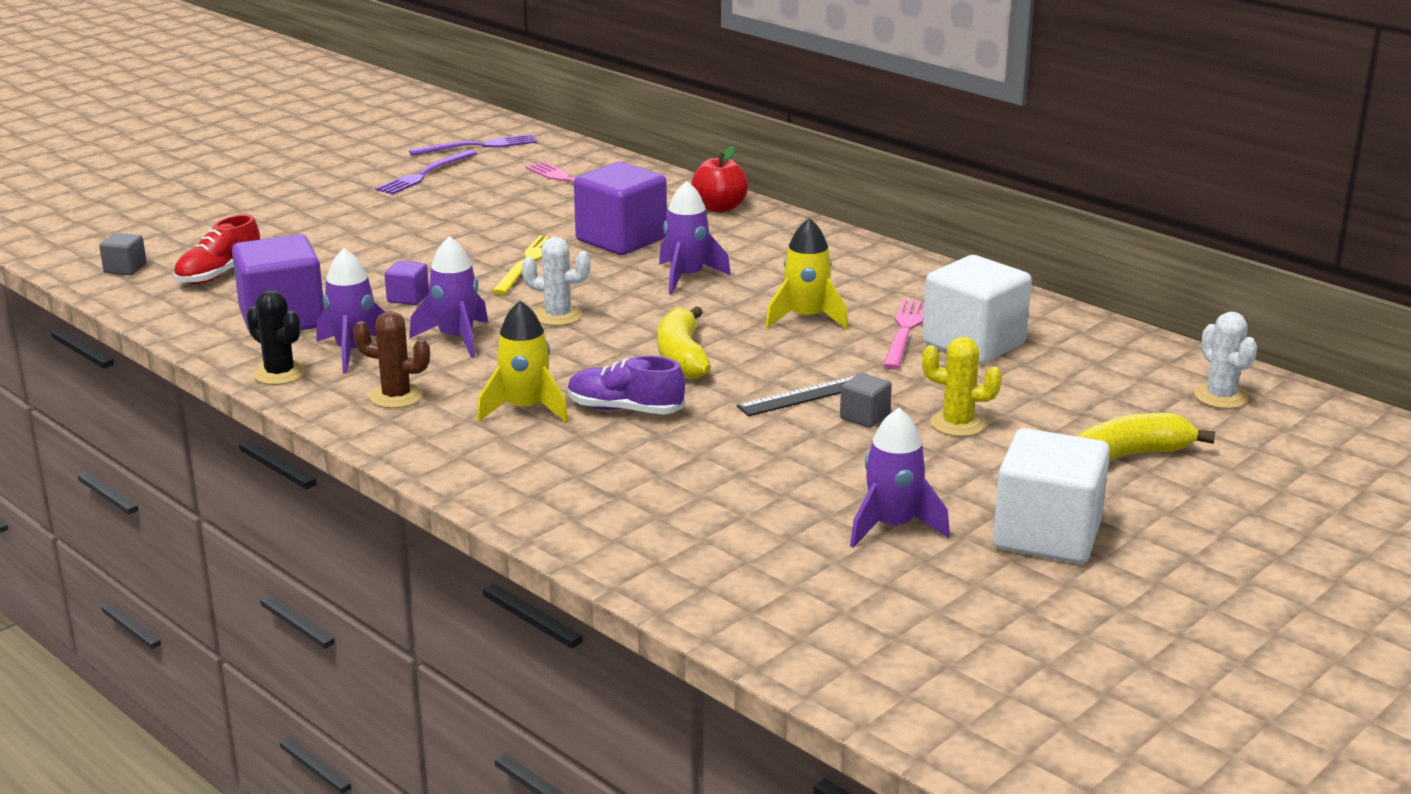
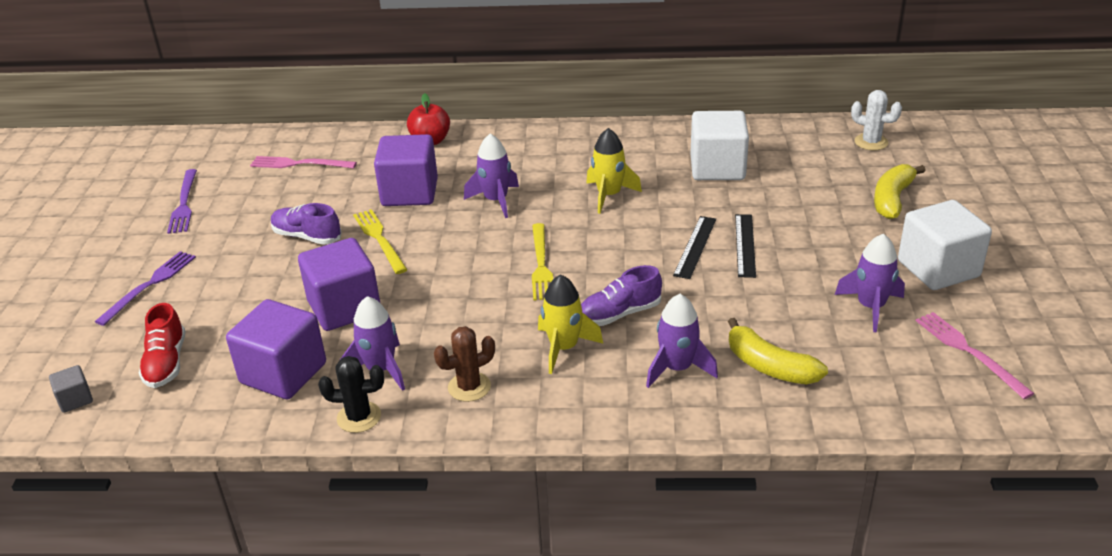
camera: 40 degrees left, 10 degrees up
(408, 298) = (344, 308): purple cube -> purple cube, size x2.19
(456, 338) = (431, 321): purple rocket -> purple rocket (677, 368)
(474, 236) = (307, 236): none -> purple shoe
(478, 146) = (185, 164): purple fork -> purple fork (149, 285)
(558, 316) = (467, 269): white cactus -> none
(629, 342) = (541, 264): none -> yellow fork
(682, 357) = (588, 259): yellow banana -> yellow banana (769, 366)
(864, 417) = (745, 245): grey cube -> black ruler
(905, 331) = (672, 177): pink fork -> pink fork (969, 352)
(957, 424) = (793, 224): yellow cactus -> none

